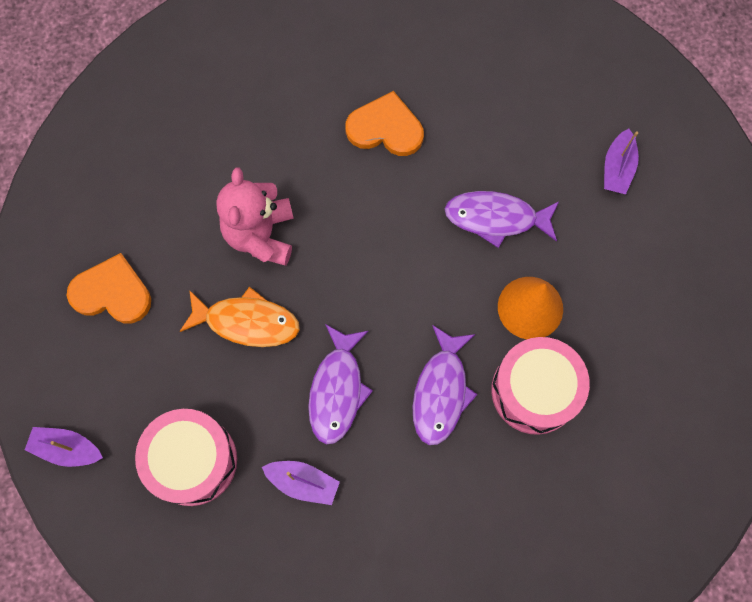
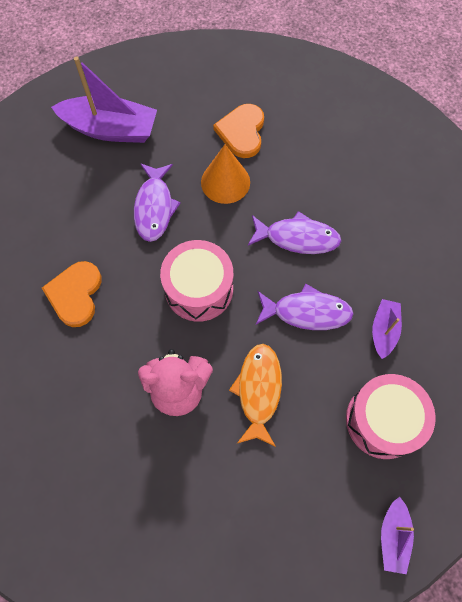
camera: 95 degrees left, 5 degrees down
(112, 292) = (243, 519): orange heart -> orange heart (242, 132)
(534, 391) = (288, 177): pink drum -> pink drum (199, 289)
(617, 168) = (110, 129): purple boat -> purple boat, size x1.92

